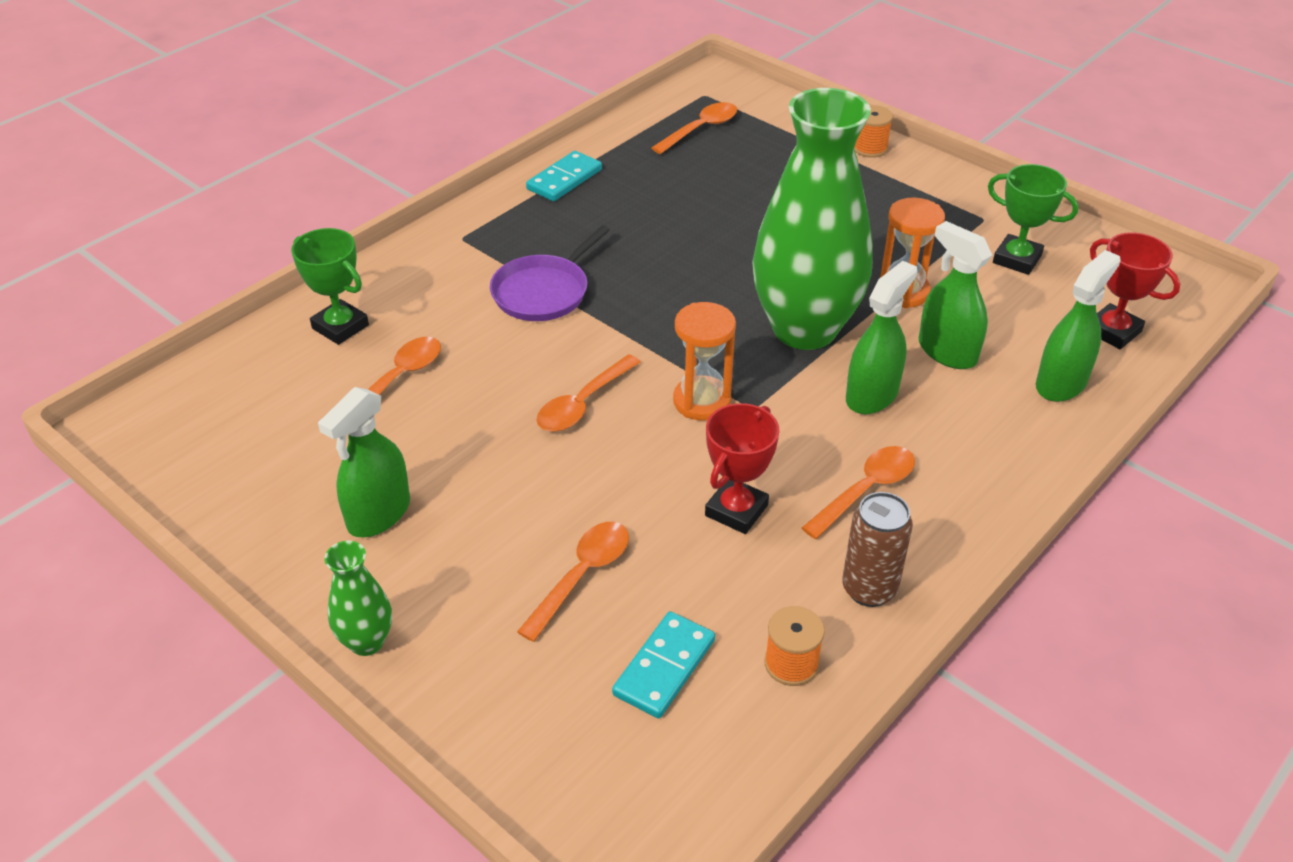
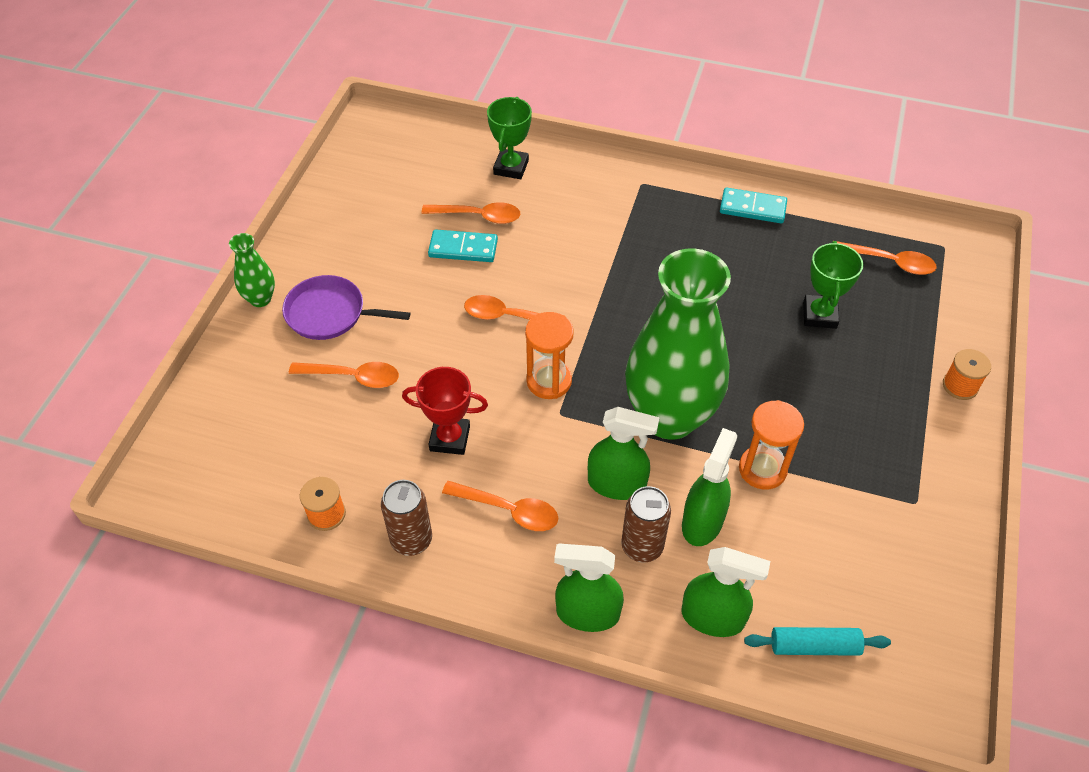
camera: 65 degrees right, 10 degrees up
(378, 514) = (358, 260): green spray bottle -> green spray bottle (587, 613)
(543, 292) = (612, 250): purple pan -> purple pan (330, 313)
(664, 667) = (296, 446): turquoise domino -> turquoise domino (463, 248)
(959, 403) = (642, 546): none -> brown can
(1017, 259) = (871, 544): green trophy -> green trophy (819, 315)
(1113, 331) = (814, 646): red trophy -> turquoise rolling pin

